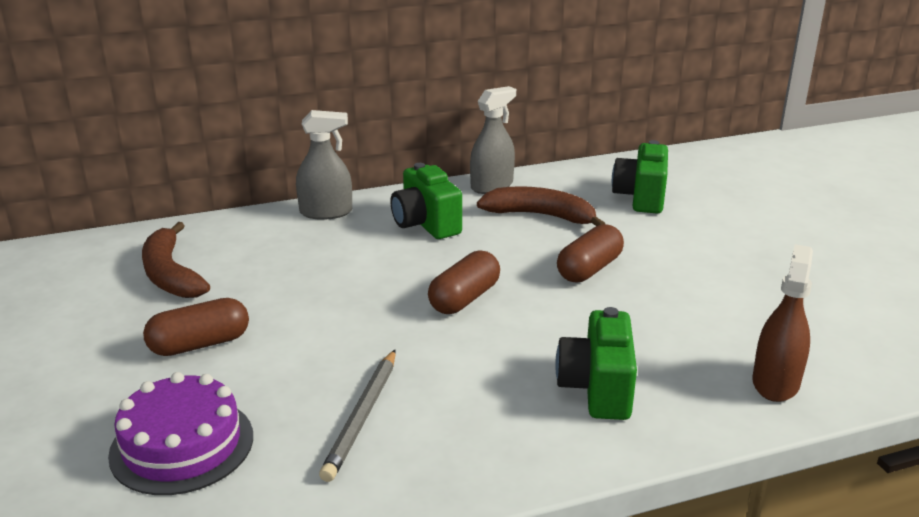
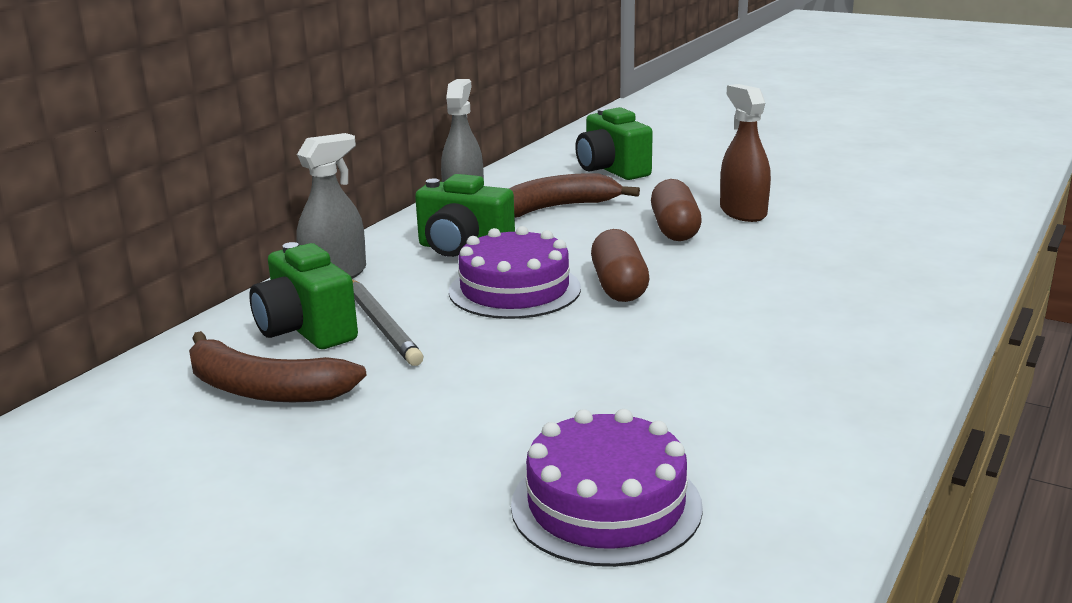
camera: 40 degrees left, 5 degrees down
(200, 344) = (439, 426): brown capsule -> none
(362, 417) = (718, 400): grey pencil -> grey pencil (381, 325)
(399, 270) = (514, 290): none -> purple cake
(597, 389) = (845, 299): green camera -> green camera (306, 330)
(775, 382) = (940, 245): brown spray bottle -> brown spray bottle (743, 212)

